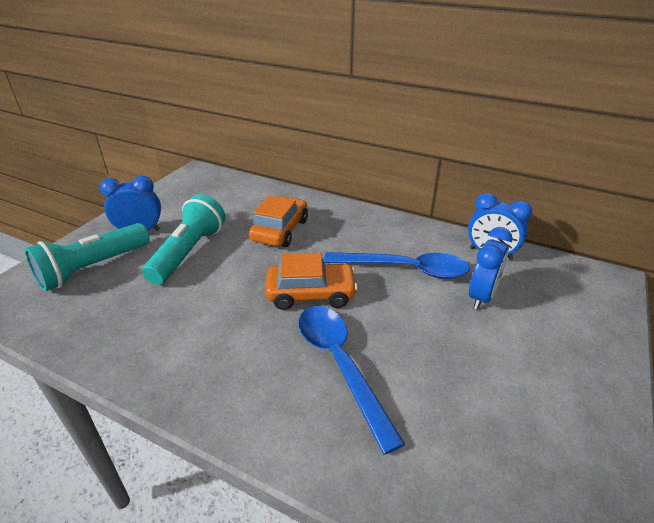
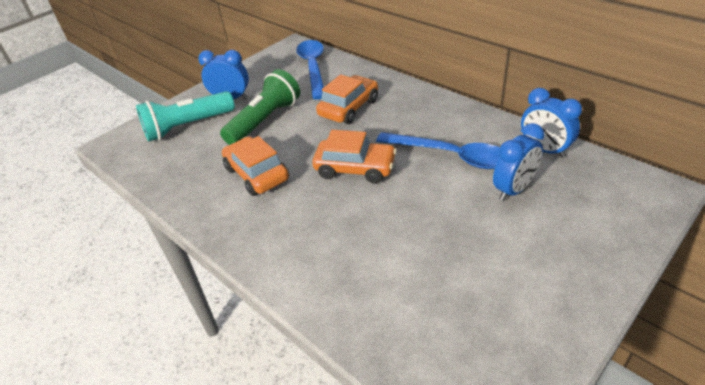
camera: 20 degrees right, 5 degrees up
(189, 252) = (265, 120): turquoise flashlight -> green flashlight
(197, 314) = (257, 174): none -> orange car
(340, 365) = (357, 230): blue spoon -> blue spoon (313, 68)

